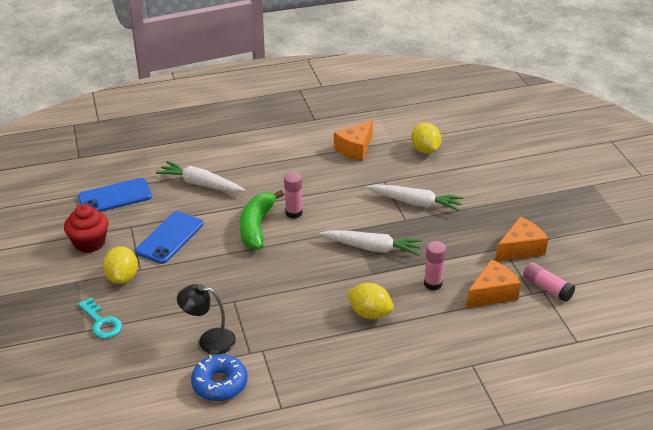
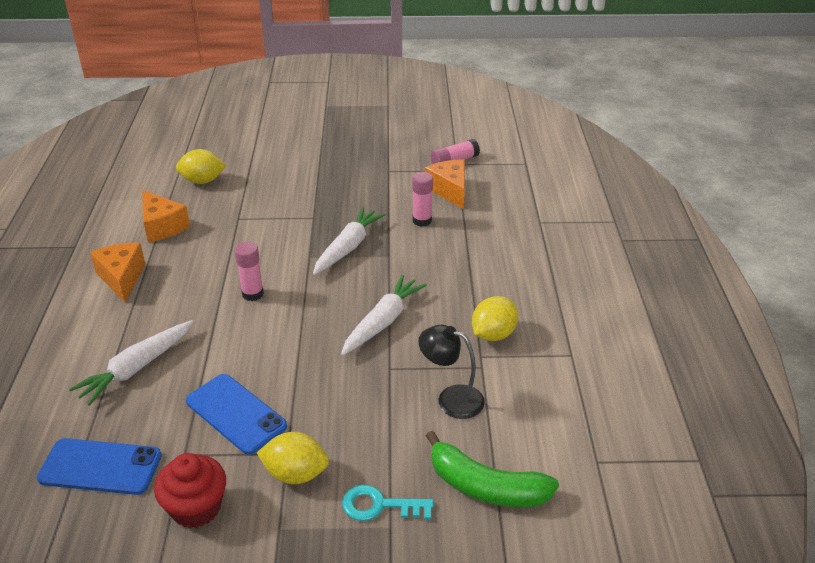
camera: 75 degrees left, 0 degrees up
(101, 322) = (380, 506): turquoise key -> turquoise key turned 150 degrees counterclockwise
(115, 197) = (100, 467): blue phone -> blue phone turned 75 degrees counterclockwise
(209, 340) = (451, 399): black lamp -> black lamp turned 90 degrees clockwise
(220, 384) = (525, 398): blue donut -> none
(256, 227) = (260, 328): green banana -> green banana (486, 487)
(369, 313) = (449, 268): yellow lemon -> yellow lemon (493, 334)
(415, 203) = (290, 205): white carrot -> white carrot (383, 322)
(520, 249) = (395, 162): orange cheese -> orange cheese (122, 278)

